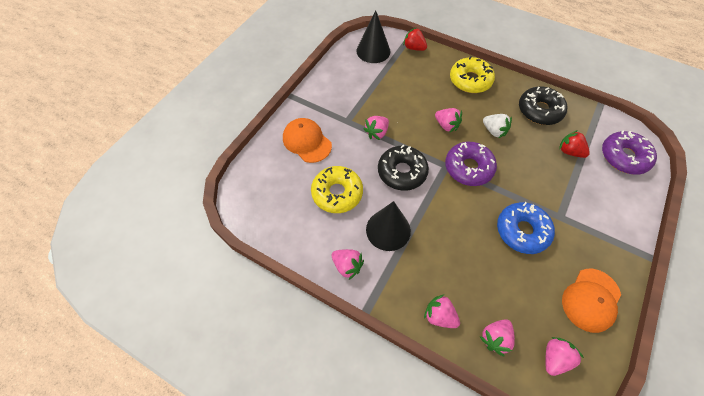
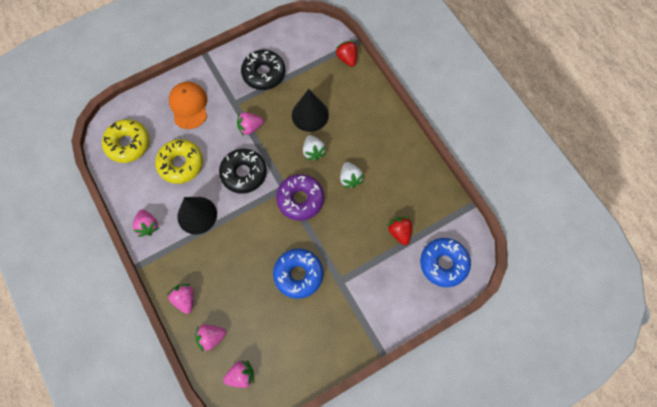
camera: 30 degrees right, 10 degrees up
(373, 51) = (307, 43): black cone -> black cone (310, 115)
(446, 125) = (313, 151): pink strawberry -> white strawberry
(470, 80) = (371, 118): yellow donut -> yellow donut (128, 144)
(539, 110) = (408, 181): black donut -> black donut (264, 73)
(591, 300) = (304, 355): orange cap -> none
(624, 157) = (443, 264): purple donut -> blue donut

